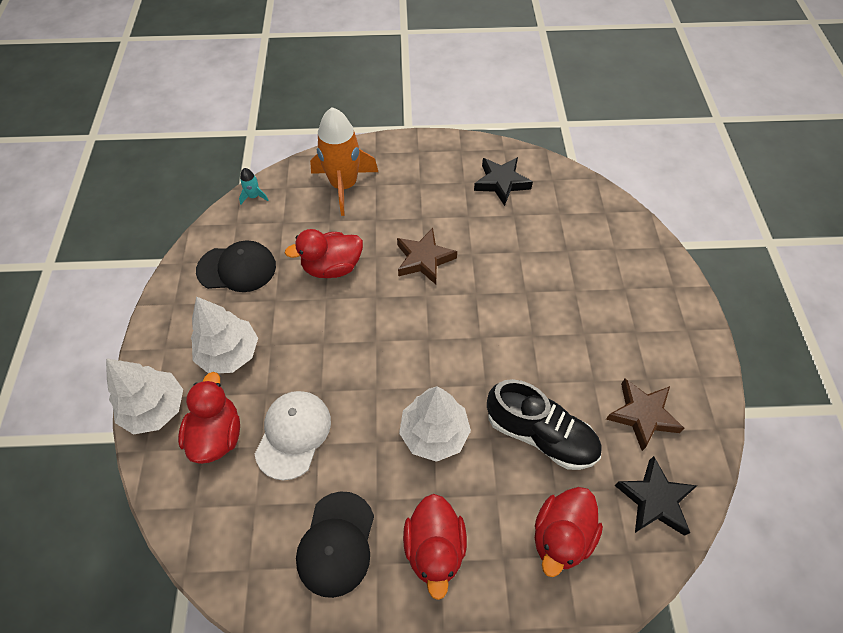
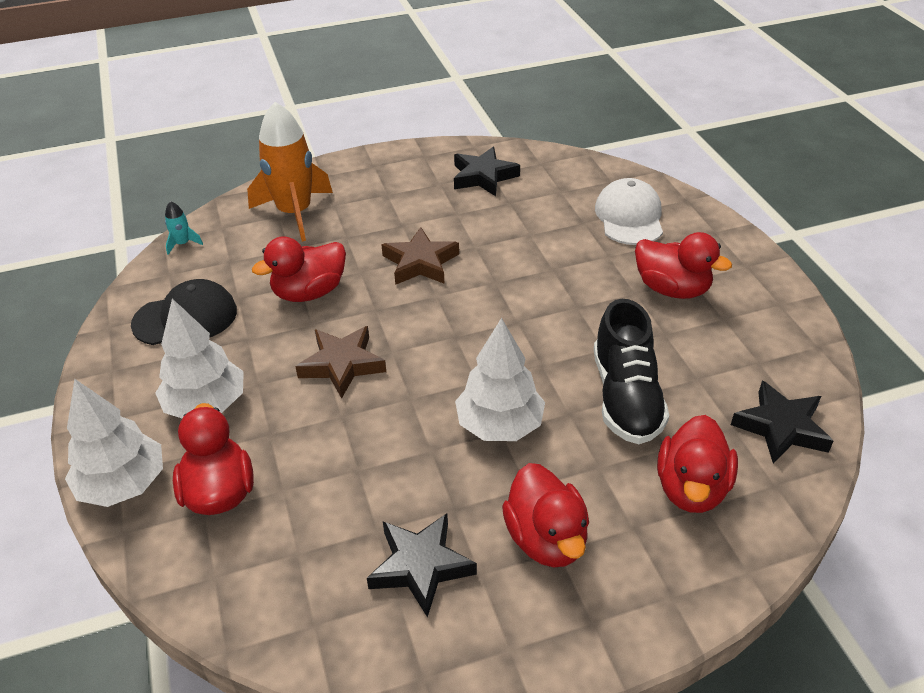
camera: 15 degrees left, 15 degrees down
(293, 434) = (321, 468): white cap -> white cap (629, 217)
(336, 543) = (420, 566): black cap -> black star
(540, 434) = (626, 397): black shoe -> black shoe turned 75 degrees clockwise
(615, 337) = (672, 289): none -> red duck
(642, 415) = (732, 352): brown star -> brown star (342, 364)

